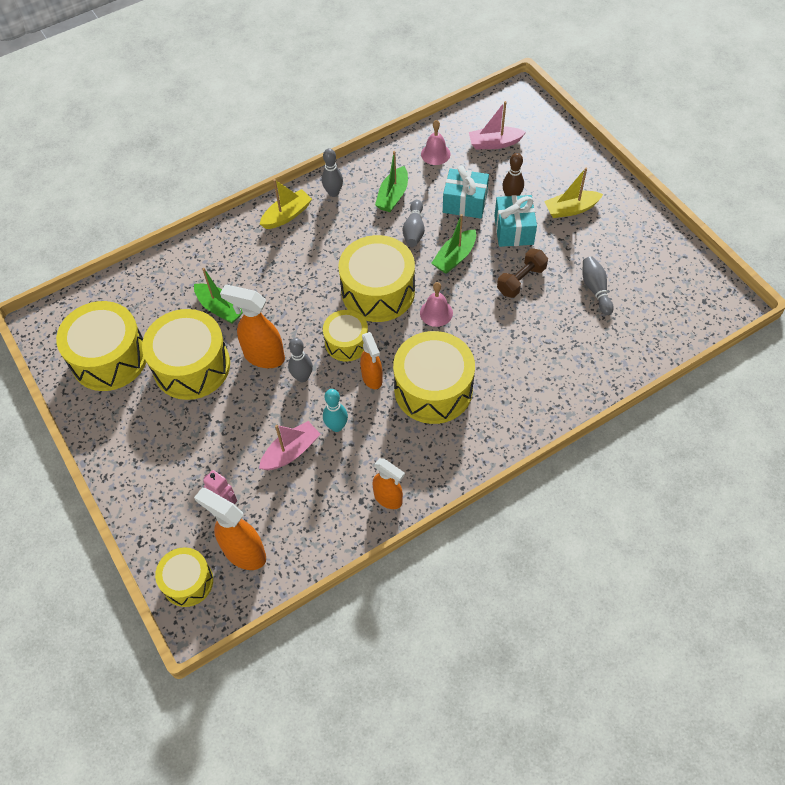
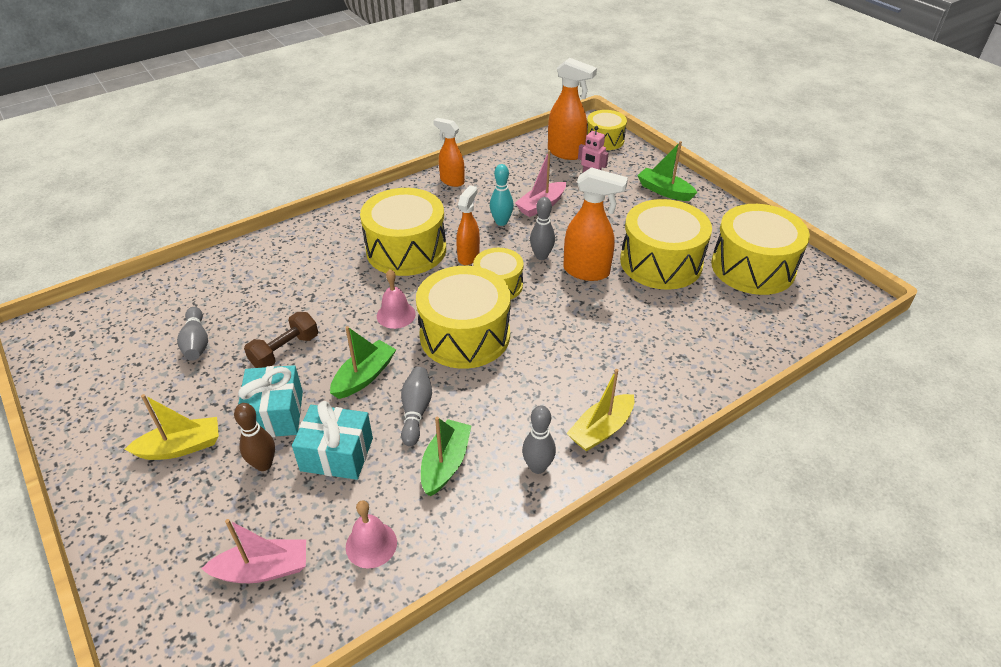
camera: 175 degrees right, 15 degrees down
(220, 308) = (652, 314): green boat -> green boat (664, 191)
(372, 378) = (469, 256): orange spray bottle -> orange spray bottle turned 45 degrees clockwise

